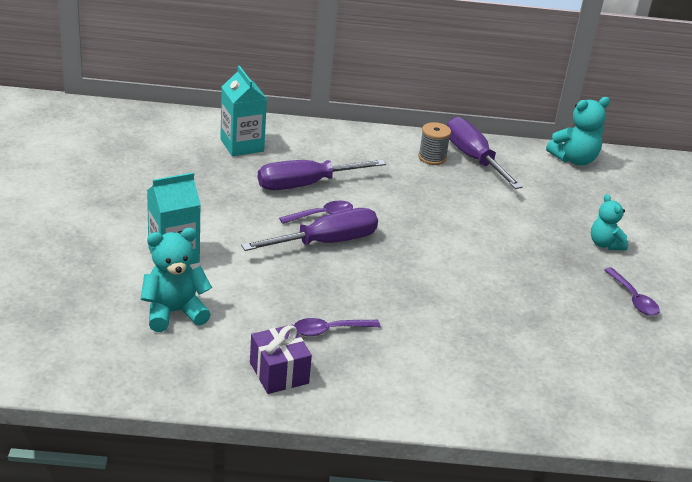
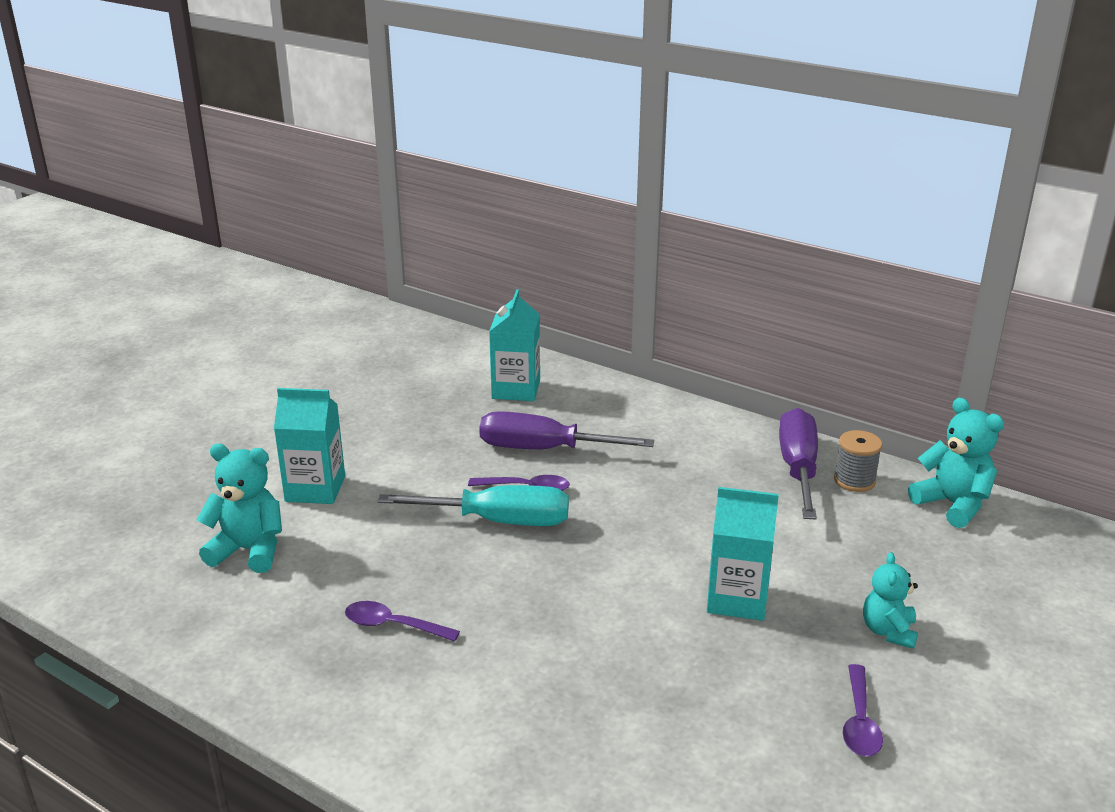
camera: 35 degrees right, 5 degrees down
(279, 373) = (283, 655): purple gift -> none
(326, 242) = (498, 521): purple screwdriver -> turquoise screwdriver
(432, 157) = (740, 455): grey spool -> grey spool (854, 480)
(513, 250) = (737, 599): none -> turquoise carton
(574, 159) = (952, 504): turquoise teddy bear -> turquoise teddy bear turned 135 degrees counterclockwise

